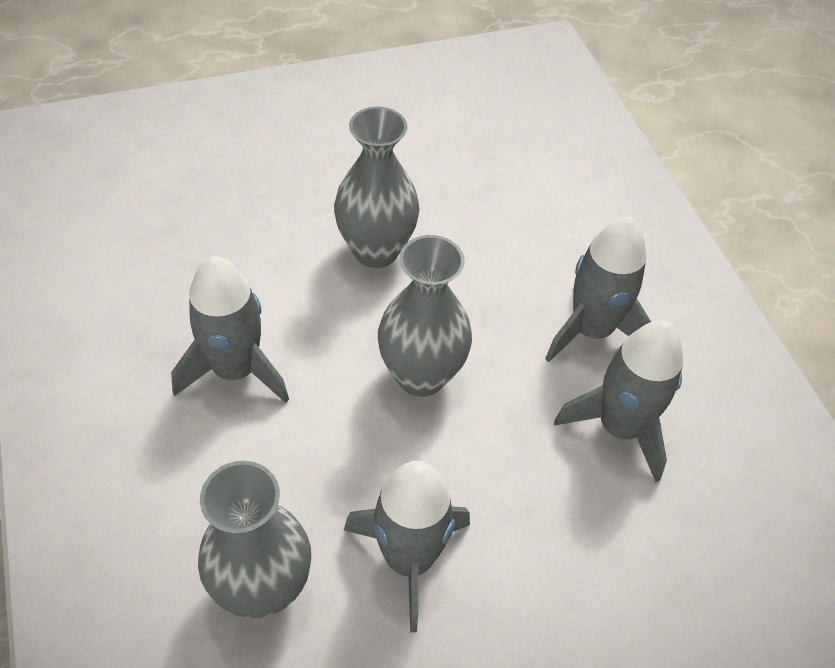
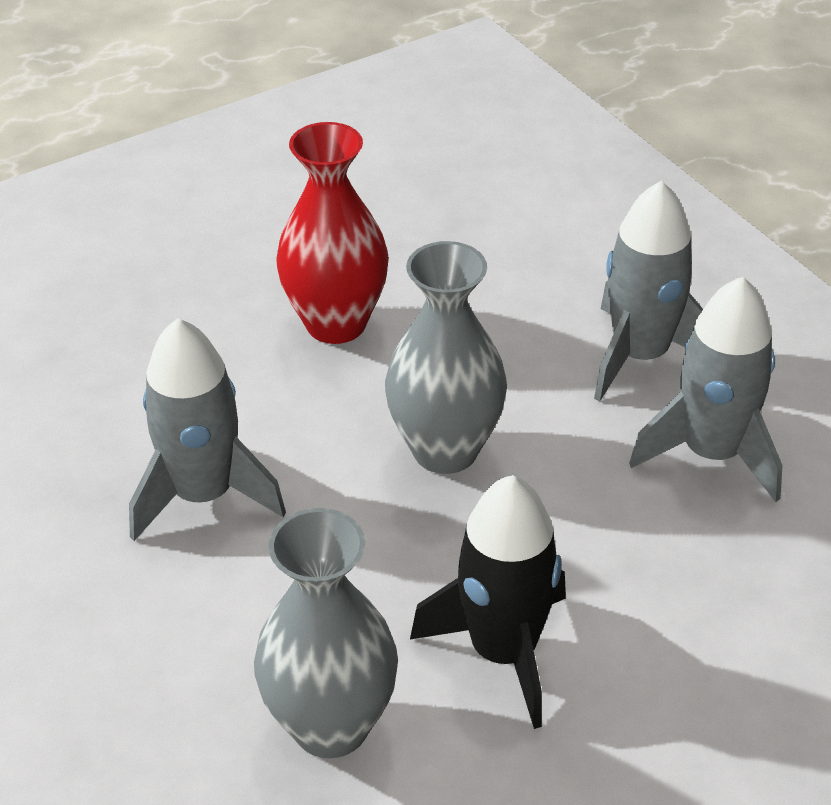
camera: 10 degrees left, 10 degrees down
(376, 250) = (336, 324): grey vase -> red vase
(408, 559) = (503, 651): grey rocket -> black rocket

